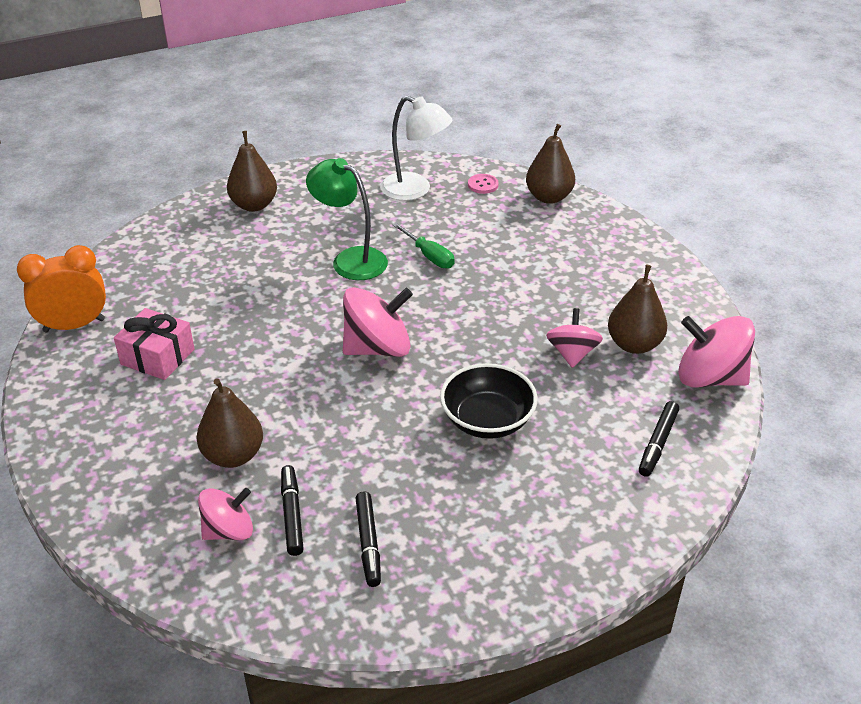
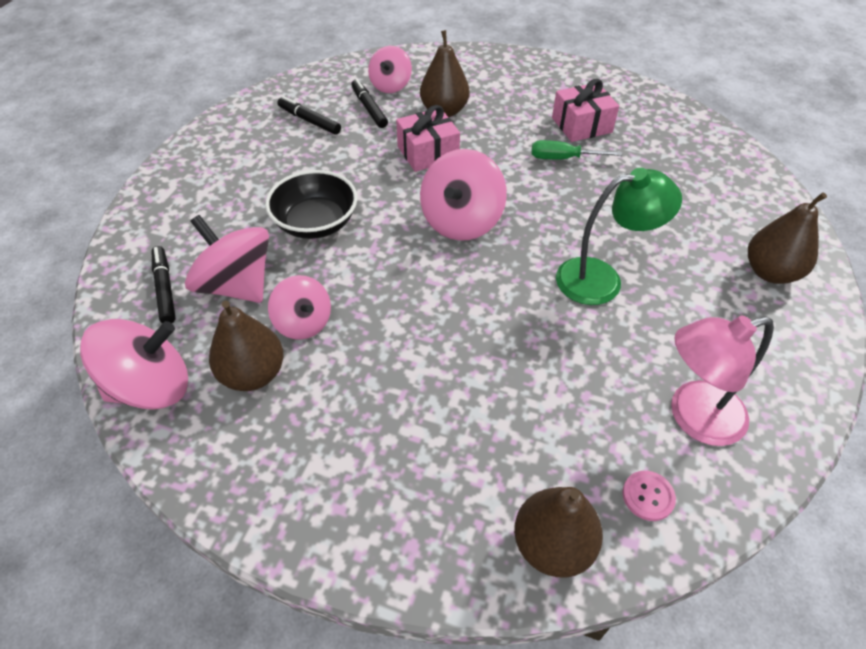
camera: 135 degrees right, 10 degrees up
(74, 325) = (662, 108): orange clock -> none
(292, 514) = (369, 108): black marker -> black marker turned 150 degrees counterclockwise
(315, 421) = (428, 153): none -> pink gift
(415, 190) = (693, 417): white lamp -> pink lamp
(429, 256) = (548, 335): green screwdriver -> green screwdriver (562, 158)
(598, 410) = (237, 285): none -> pink spinning top

